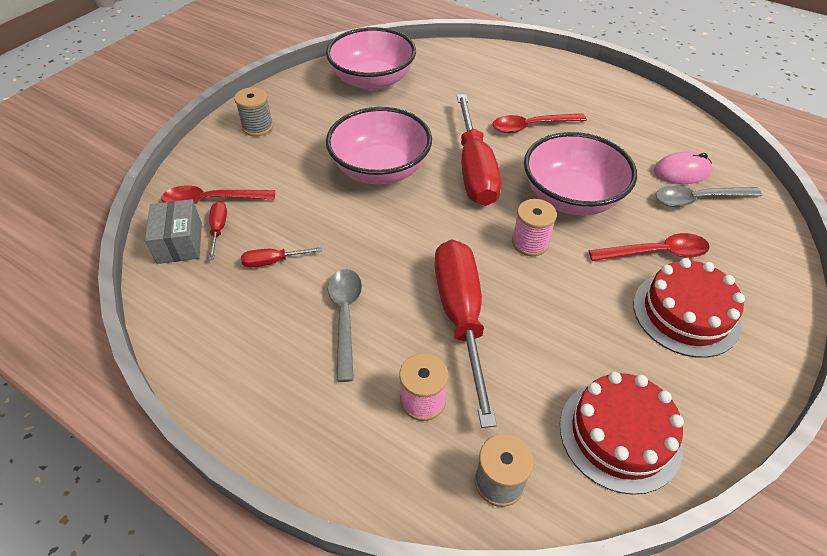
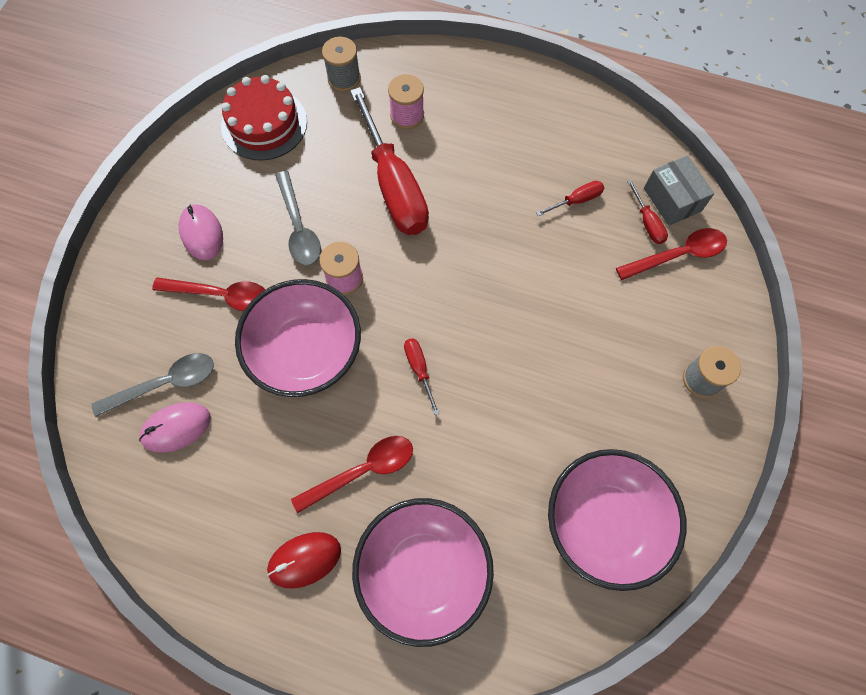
camera: 165 degrees right, 20 degrees up
(345, 317) = (489, 164): grey spoon -> grey spoon (298, 227)
(380, 169) = (525, 343): pink bowl -> pink bowl (423, 571)
(474, 169) = (419, 370): red screwdriver -> red screwdriver, size x0.42
(577, 97) = (304, 559): none -> red mouse
(656, 253) = (221, 295): red spoon -> red spoon turned 150 degrees counterclockwise
(686, 313) = (202, 233): red cake -> pink mouse

